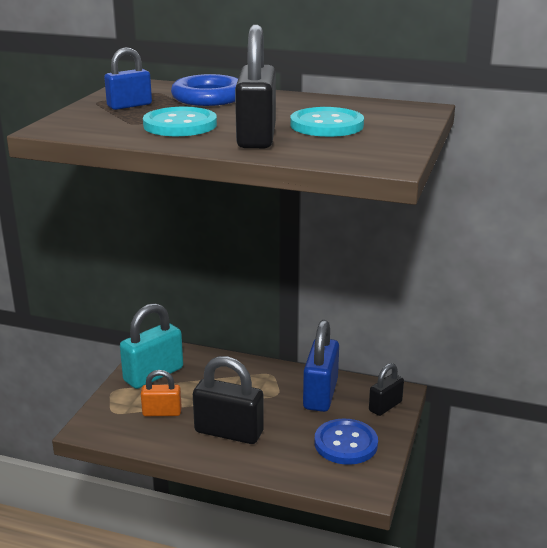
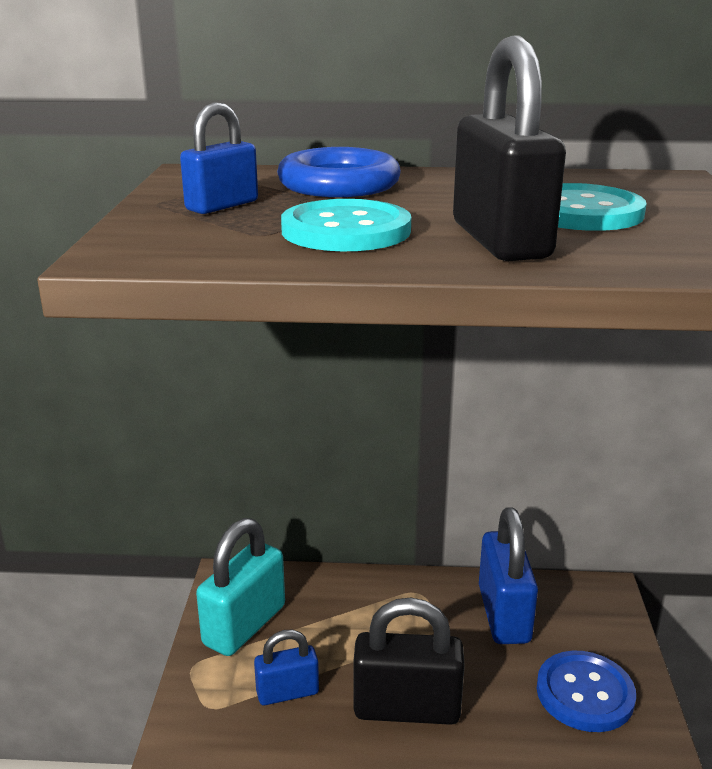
camera: 15 degrees left, 0 degrees up
(162, 412) = (287, 692): orange padlock -> blue padlock
(385, 406) = (601, 617): black padlock -> none

